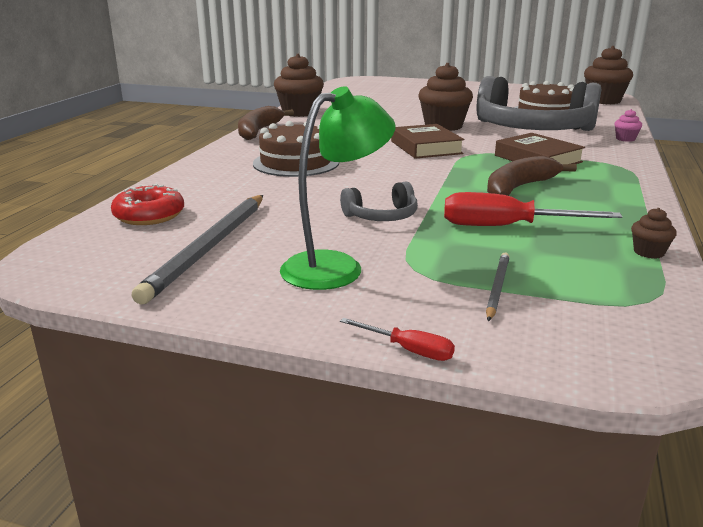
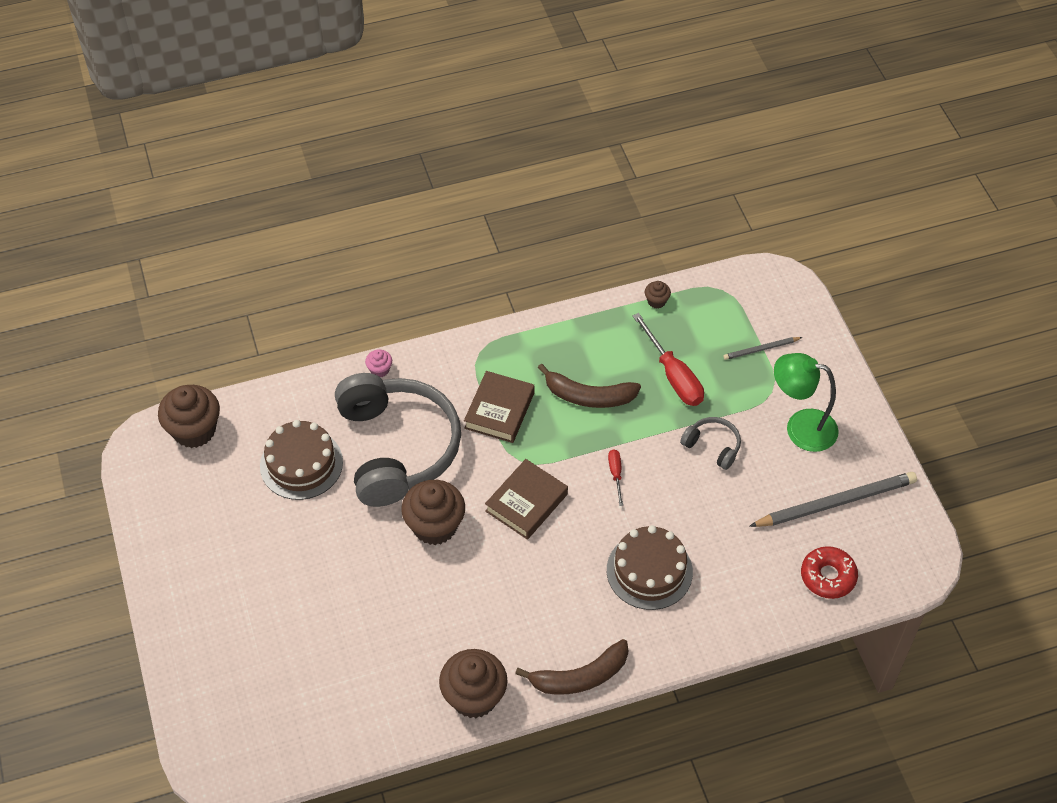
camera: 125 degrees left, 30 degrees up
(408, 350) = (848, 357): red screwdriver -> red screwdriver (615, 474)

